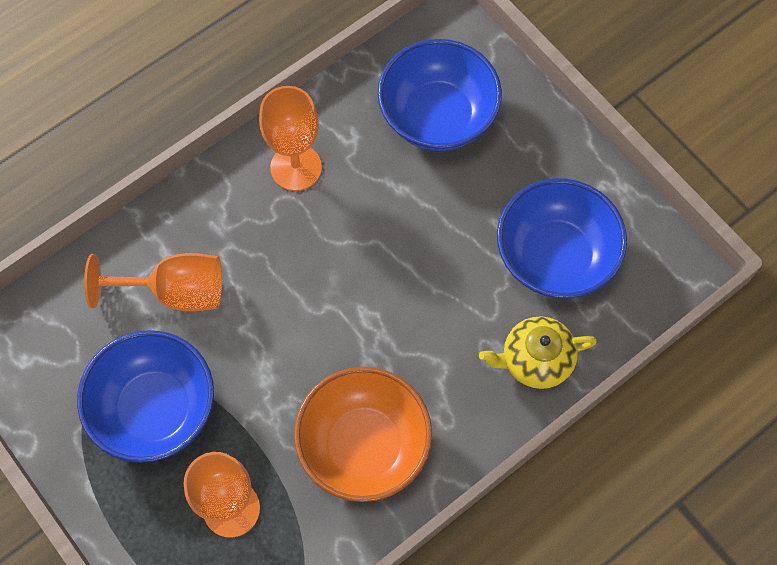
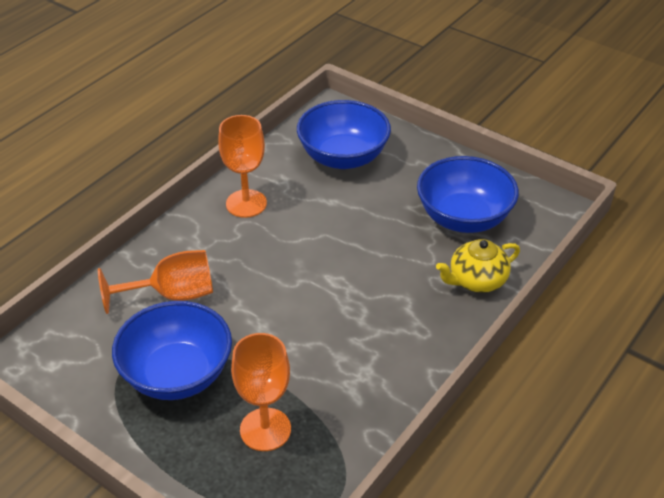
camera: 15 degrees left, 25 degrees down
(364, 445) = (363, 362): orange bowl -> none

